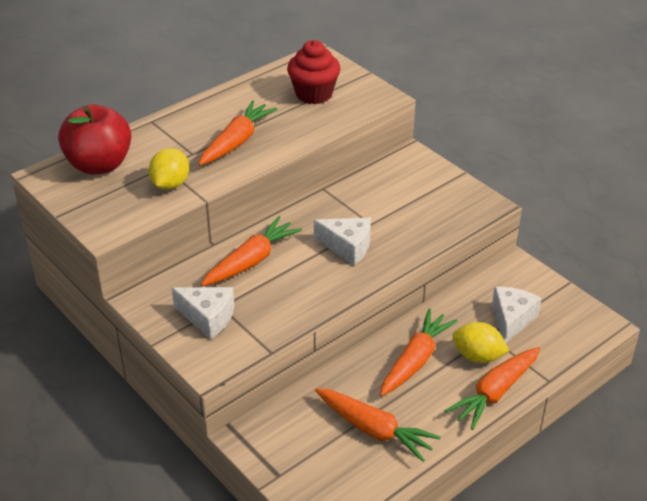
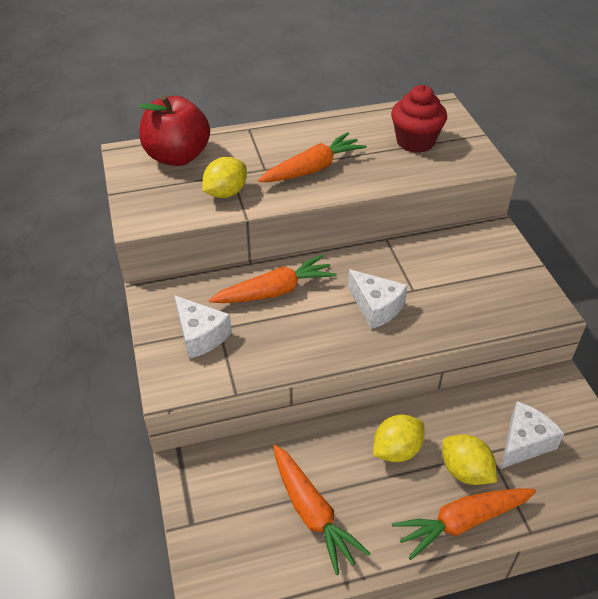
camera: 25 degrees right, 5 degrees up
(415, 360) = (396, 450): orange carrot -> yellow lemon

